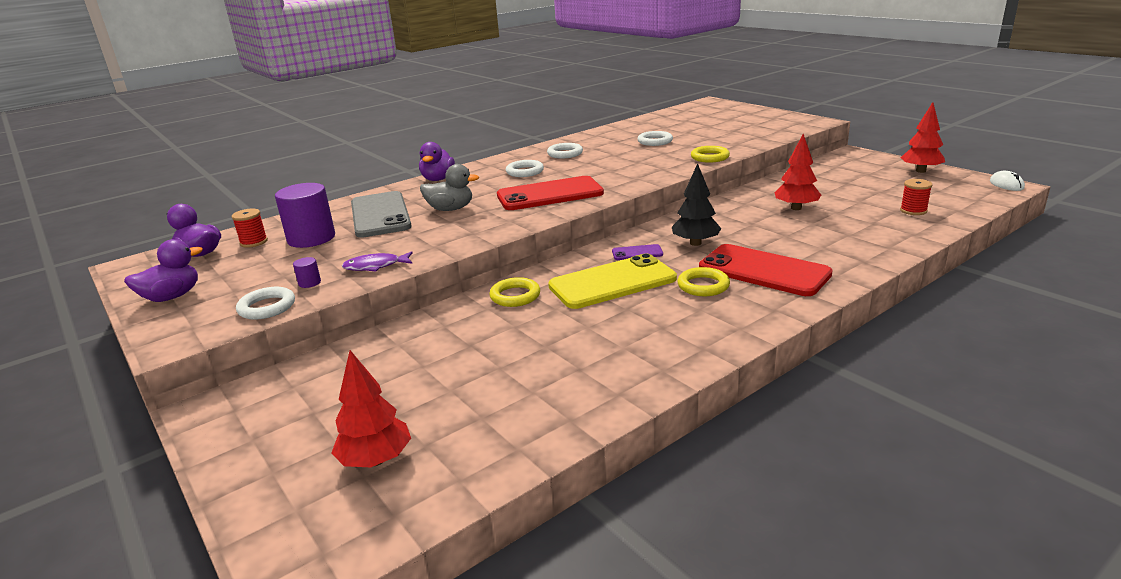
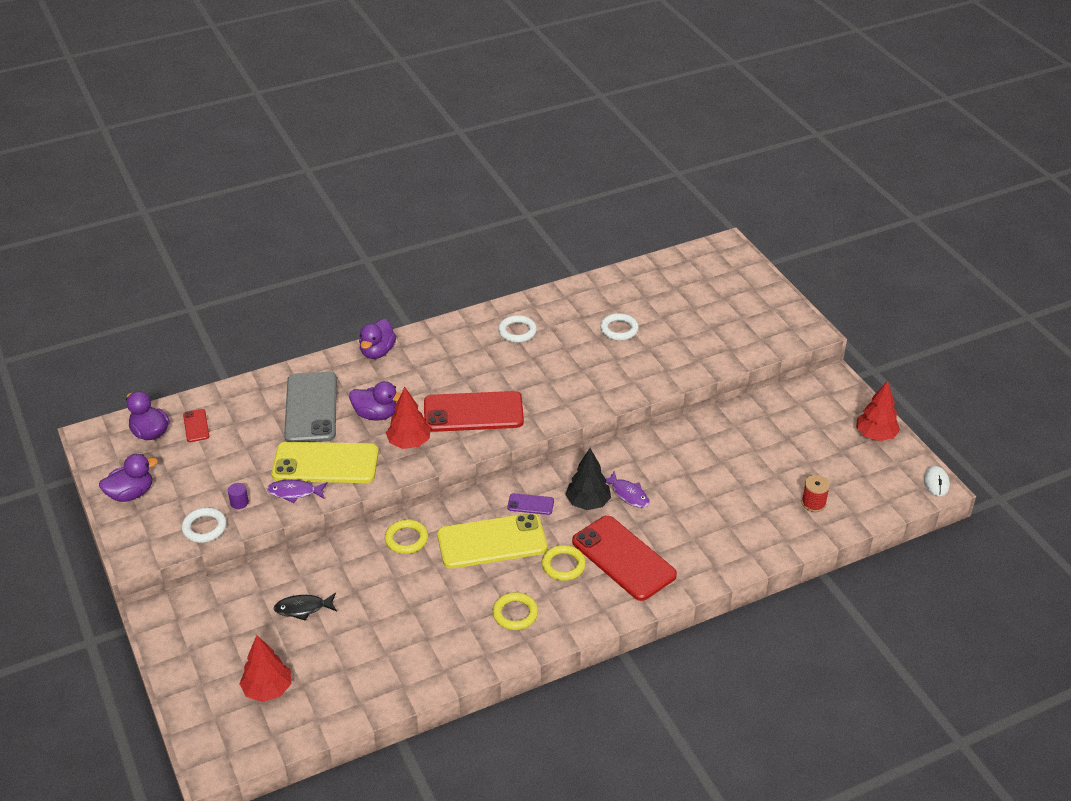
camera: 10 degrees right, 15 degrees up
(254, 242) = (196, 426): red spool -> red phone
(311, 238) = (246, 433): purple cylinder -> none
(406, 243) = (325, 463): none -> yellow phone
(407, 370) = (303, 608): none -> black fish
(450, 209) = (376, 414): grey duck -> purple duck
(525, 172) = (465, 360): white ring -> none
(710, 157) = (655, 381): yellow ring -> yellow ring (515, 614)
(731, 232) = (628, 494): none -> purple fish
(796, 208) = (710, 470): red tree -> red tree (409, 443)

